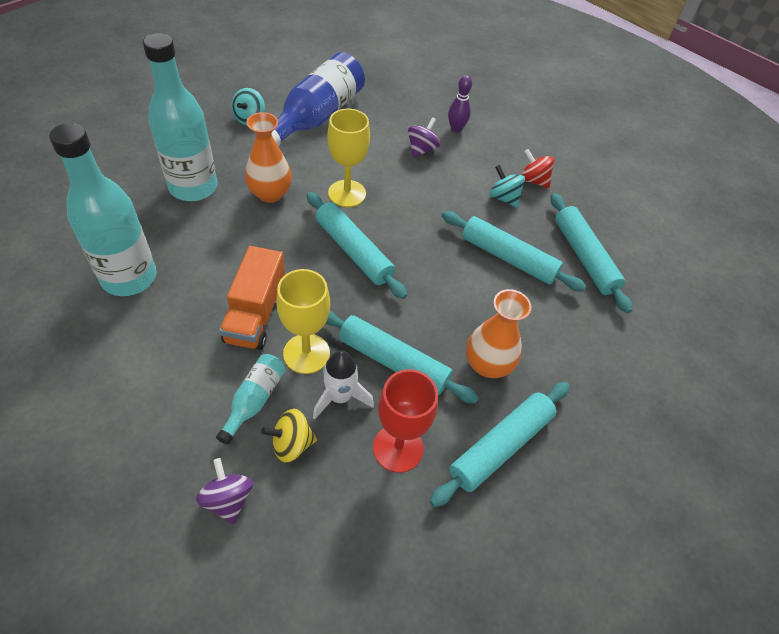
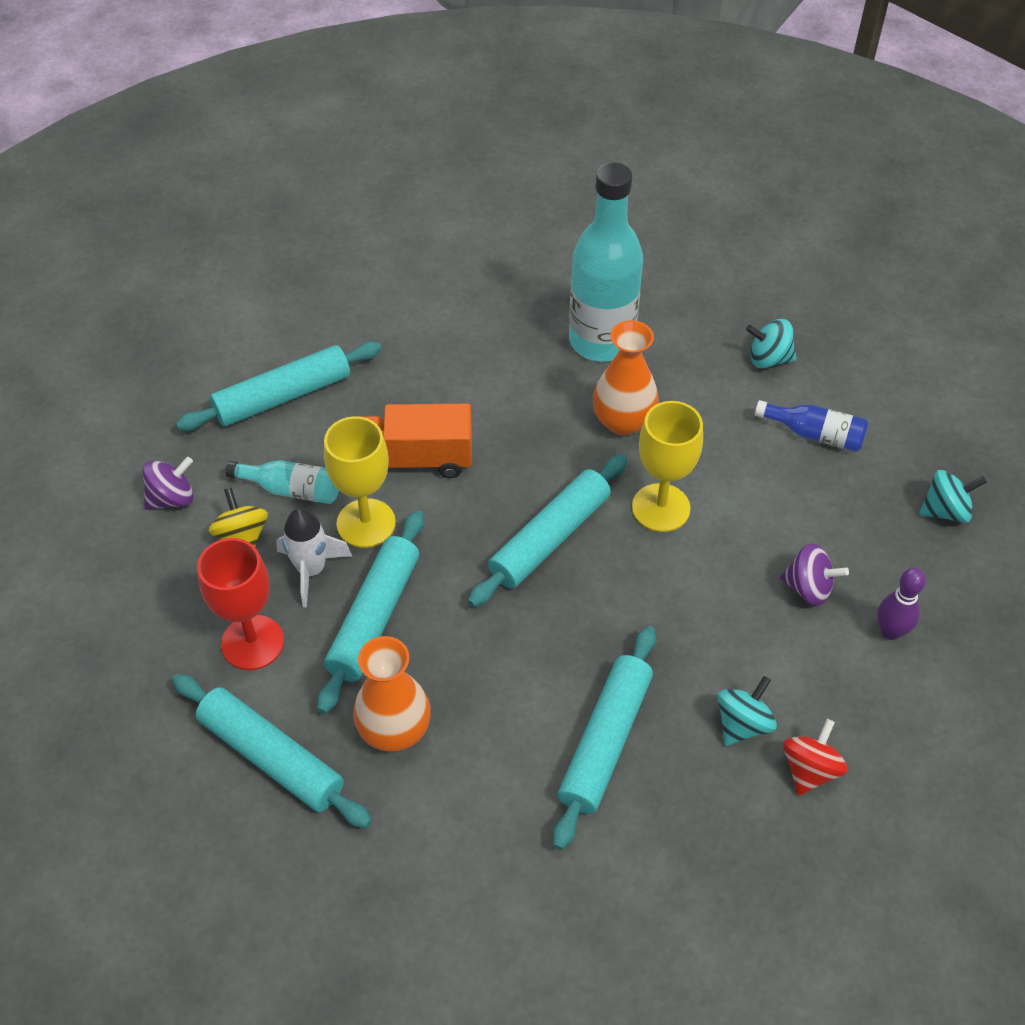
camera: 85 degrees right, 0 degrees up
(129, 277) = (433, 330): turquoise bottle -> none
(316, 117) = (815, 434): blue bottle -> blue bottle, size x0.48
(386, 88) = (945, 511): none -> turquoise spinning top
(584, 257) = (648, 861): turquoise rolling pin -> turquoise rolling pin (283, 396)

